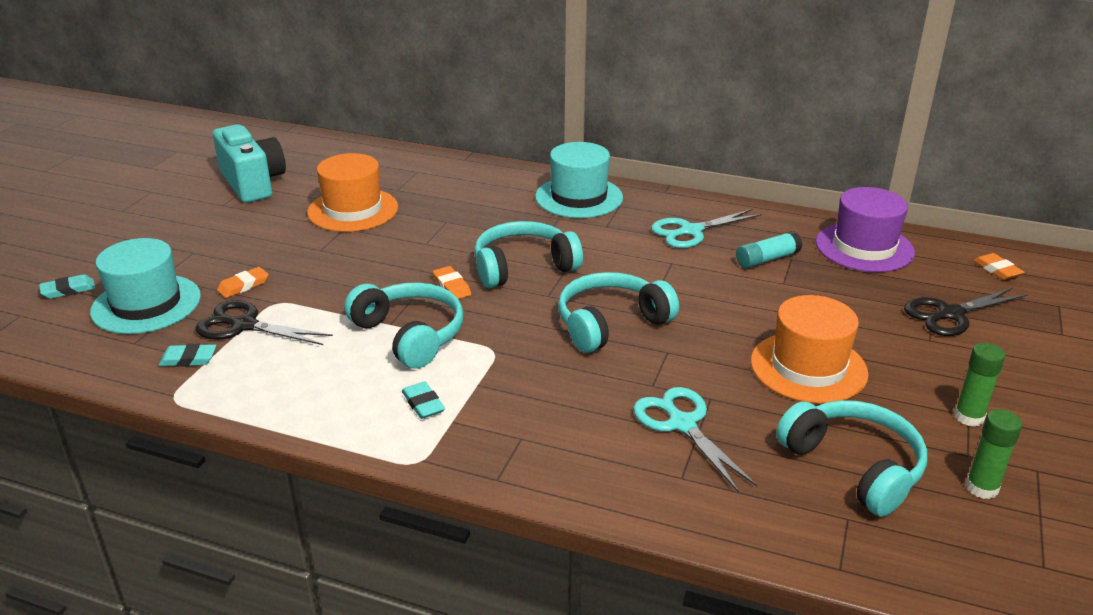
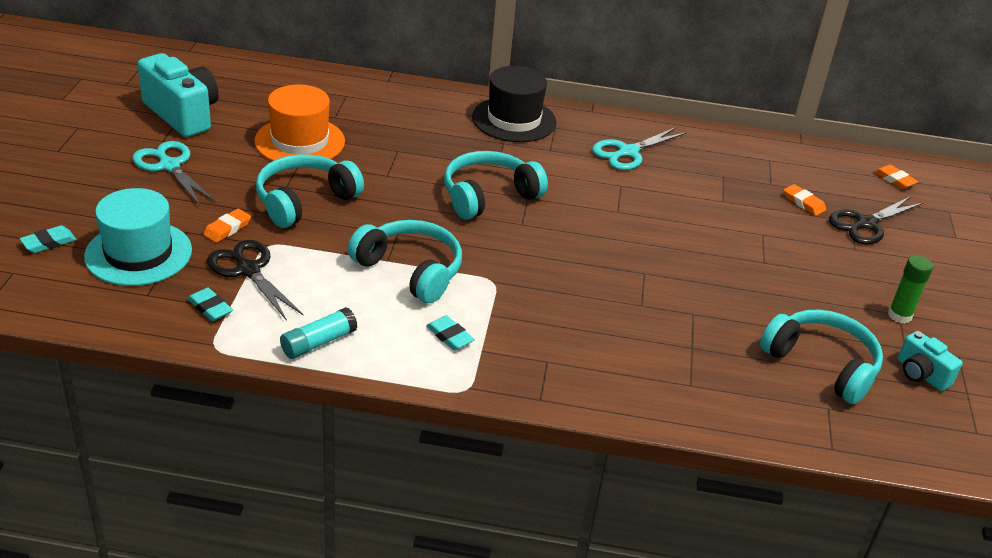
camera: 15 degrees left, 5 degrees up
(188, 359) = (210, 307): turquoise eraser -> turquoise eraser turned 60 degrees clockwise
(244, 325) = (248, 270): black scissors -> black scissors turned 45 degrees clockwise
(452, 286) = (429, 219): orange eraser -> orange eraser (803, 203)
(579, 197) = (514, 120): turquoise hat -> black hat
(610, 323) = (586, 248): turquoise headphones -> turquoise headphones (304, 200)
(682, 424) = (677, 338): turquoise scissors -> turquoise scissors (169, 166)
(767, 259) = (702, 178): turquoise glue stick -> turquoise glue stick (318, 342)
(808, 367) = (764, 280): orange hat -> none
(864, 247) = (782, 162): purple hat -> none
(981, 488) = (921, 374): green glue stick -> turquoise camera

